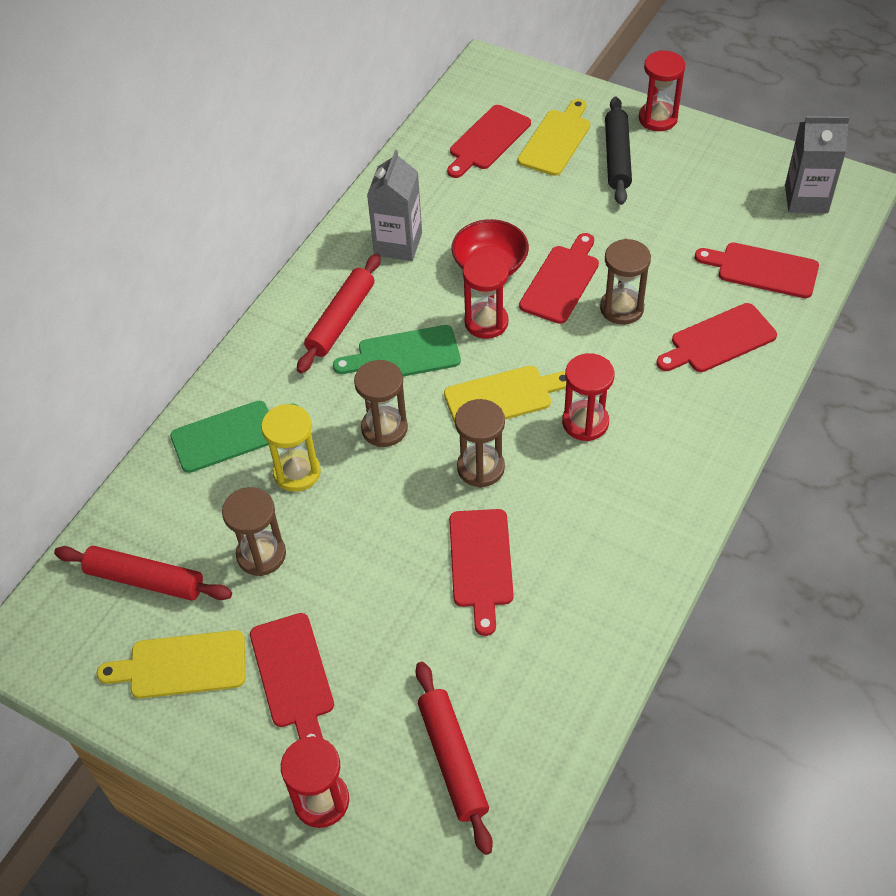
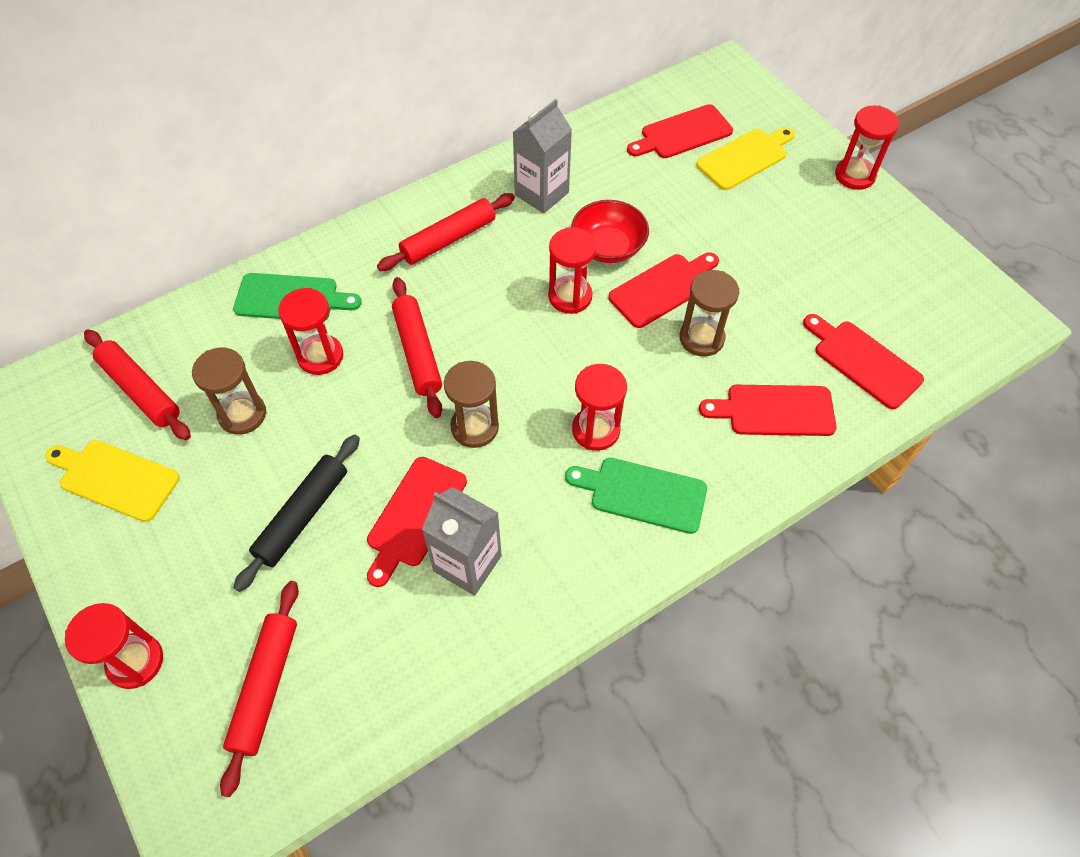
camera: 25 degrees right, 5 degrees up
(293, 675) = (192, 535): red cutting board -> none
(297, 472) = (320, 356): yellow hourglass -> red hourglass
(384, 428) = (418, 352): brown hourglass -> red rolling pin
(403, 355) = (479, 294): green cutting board -> green cutting board (642, 494)
(502, 397) = (538, 371): yellow cutting board -> none
(617, 157) = (791, 196): black rolling pin -> black rolling pin (303, 516)
(806, 199) = (953, 311): grey carton -> grey carton (467, 563)

